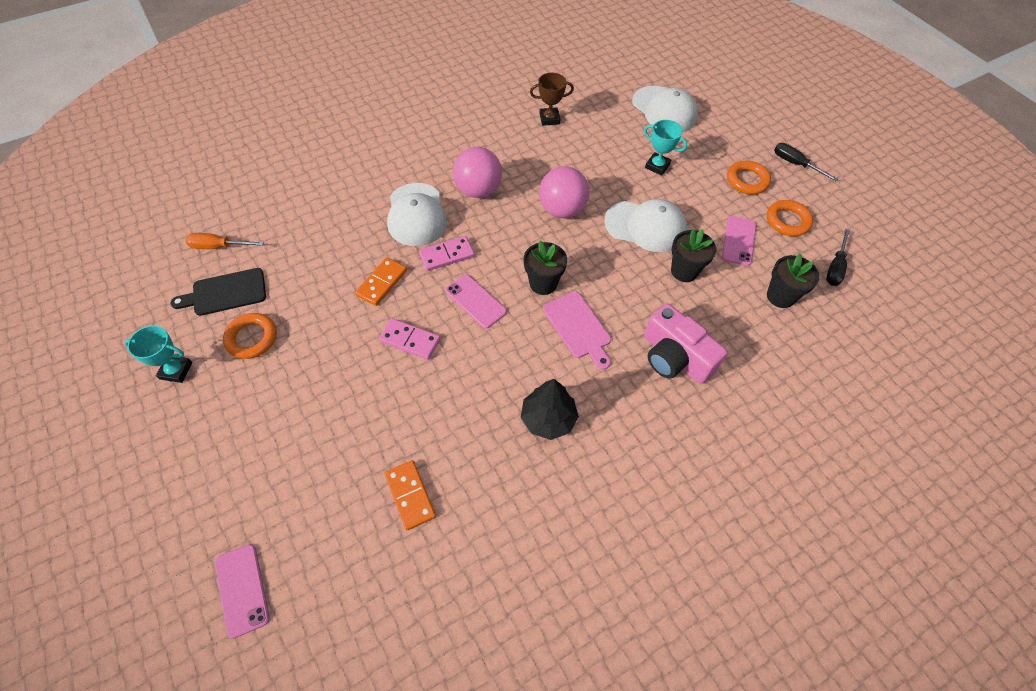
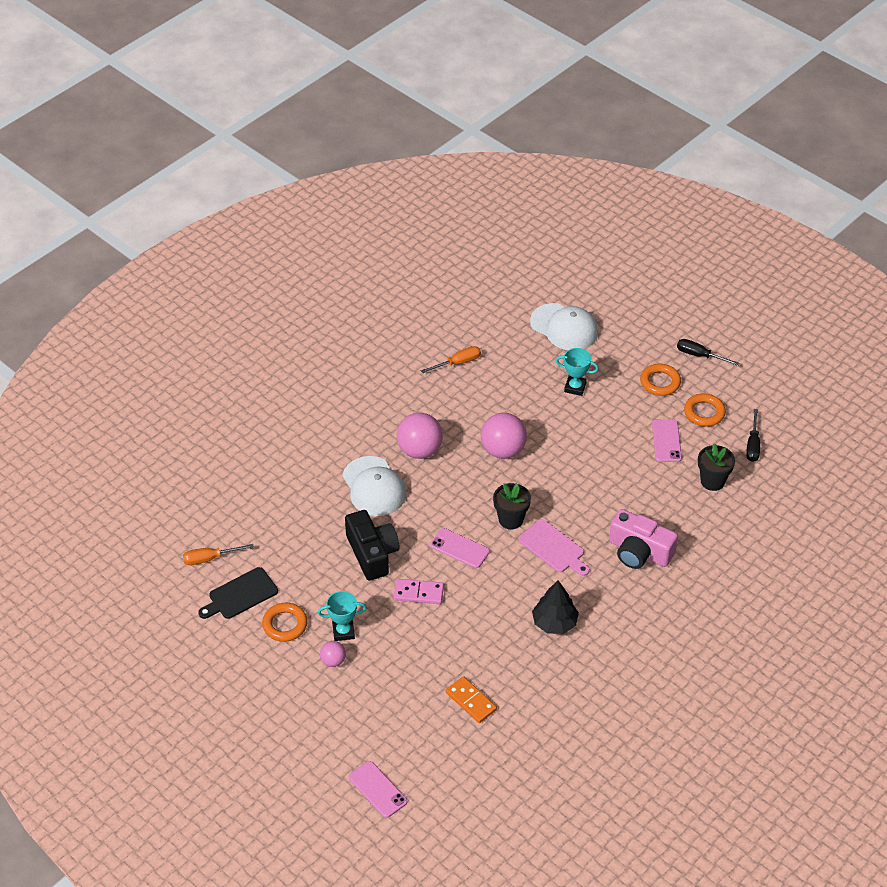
camera: 15 degrees left, 10 degrees down
(176, 370) = (236, 664): turquoise trophy -> turquoise trophy (343, 631)
(279, 396) = (333, 661): none -> pink ball
(382, 283) = (372, 553): orange domino -> black camera
(447, 255) = (417, 516): pink domino -> none
(549, 119) = (458, 363): brown trophy -> orange screwdriver
(645, 226) = (582, 447): white cap -> none
(684, 271) = (627, 479): black flower pot -> none

